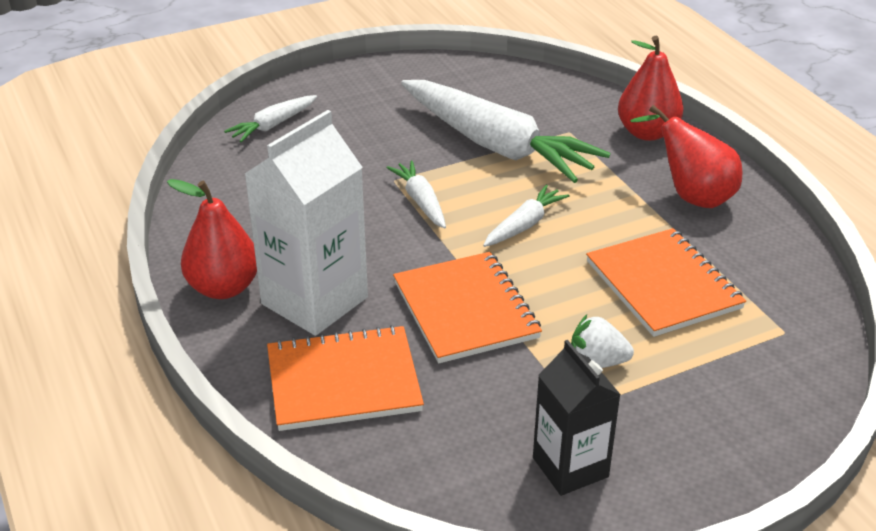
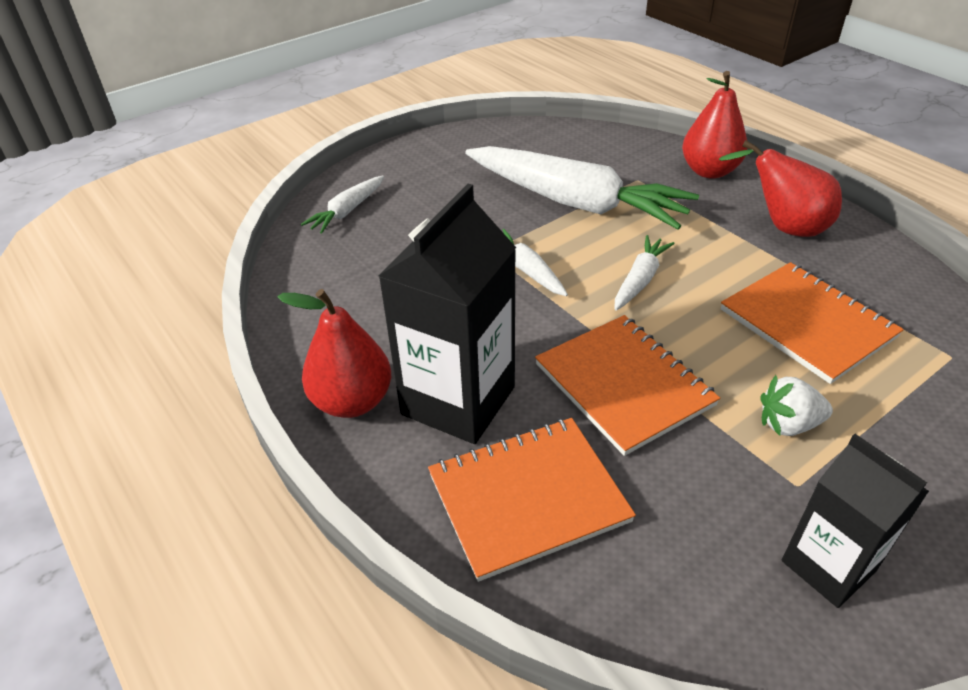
camera: 10 degrees left, 5 degrees up
(314, 300) = (458, 400): white carton -> black carton

